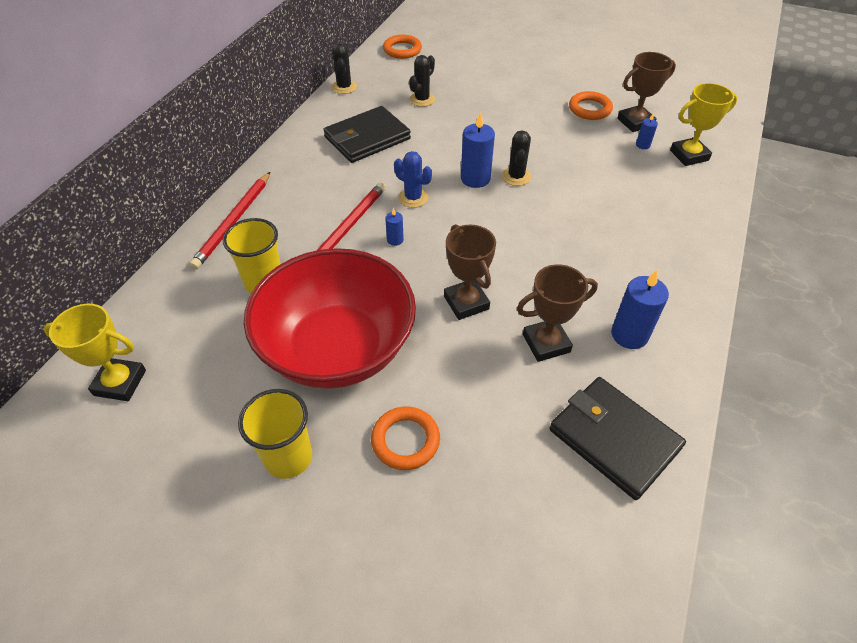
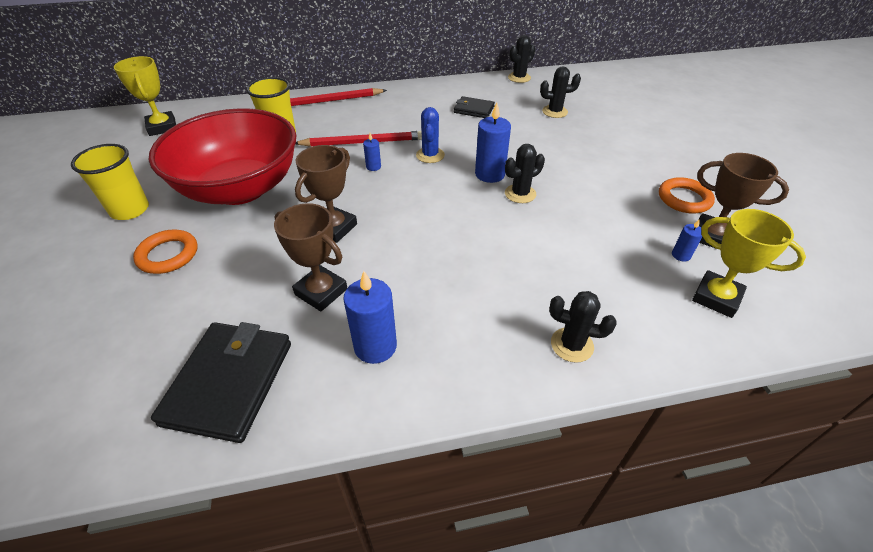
camera: 55 degrees right, 5 degrees down
(367, 138) = (474, 109): black wallet -> black wallet, size x0.55
(402, 50) = (603, 79): orange ring -> none
(689, 237) = (572, 345): none -> black cactus

